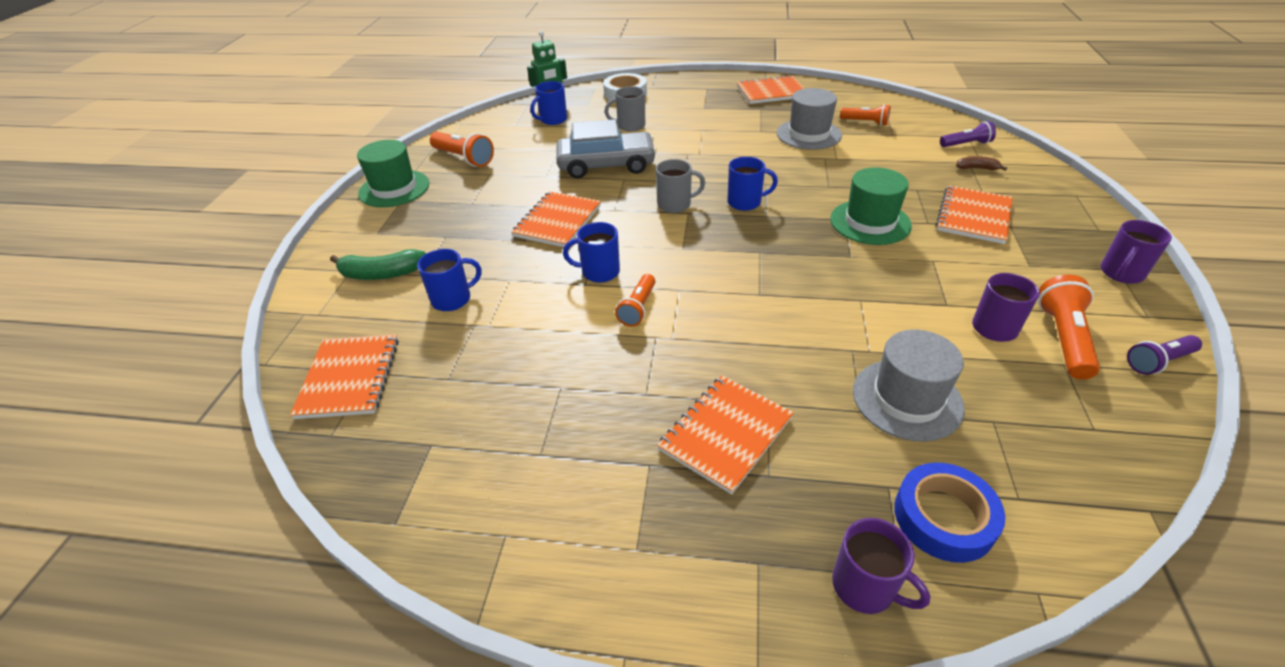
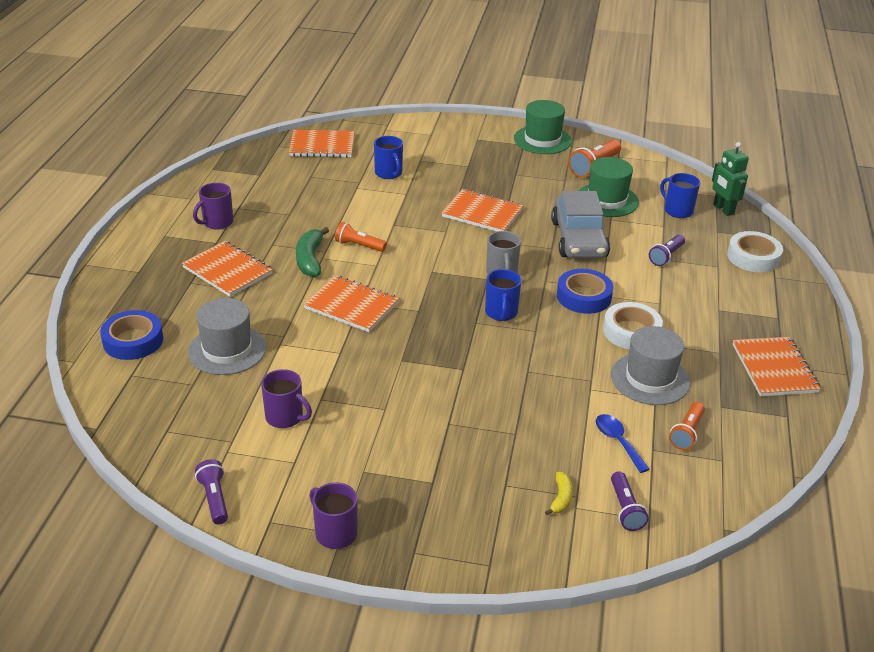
camera: 90 degrees right, 5 degrees down
(381, 274) = (424, 146): green banana -> green banana (310, 259)
(599, 272) = (407, 231): blue mug -> none
(630, 126) = (666, 256): grey mug -> purple flashlight
(704, 162) = (584, 297): none -> blue tape
(749, 141) = (631, 331): none -> white tape
(865, 587) = (108, 303): purple mug -> purple mug (217, 222)
(870, 222) = (455, 384): green hat -> green hat (607, 200)
(894, 147) = (617, 441): none -> blue spoon
(973, 216) = (455, 460): orange notebook -> orange notebook (351, 305)
(977, 168) = (561, 498): brown banana -> yellow banana
(1063, 338) = (260, 452): orange flashlight -> none

